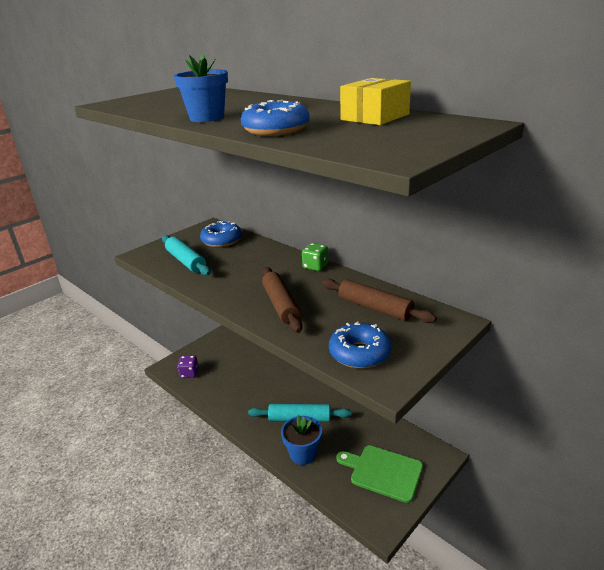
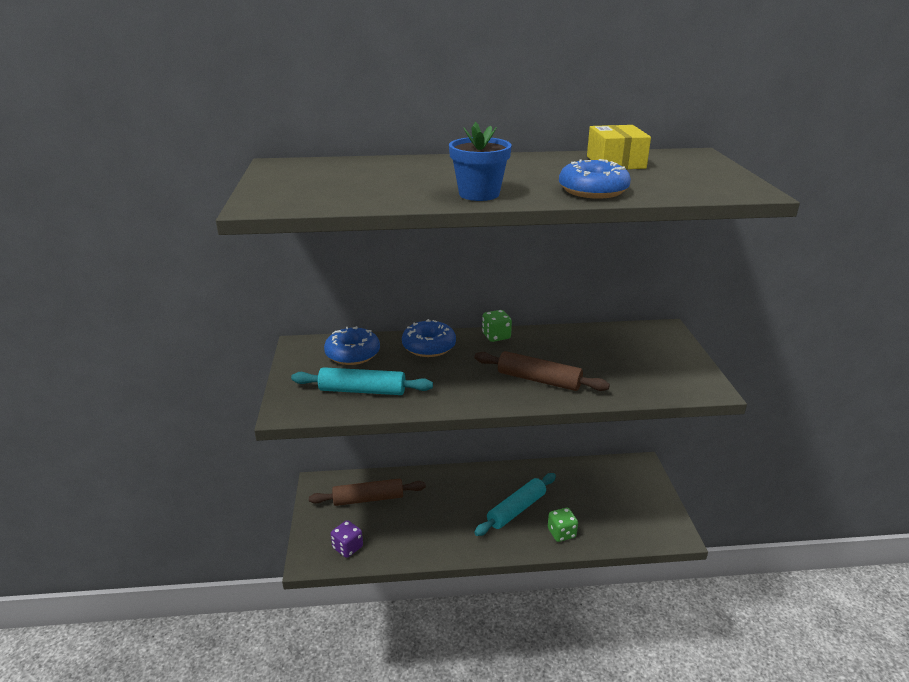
camera: 50 degrees left, 0 degrees up
(303, 454) = (561, 533): blue flower pot -> green dice
(359, 353) = (660, 381): blue donut -> blue donut (429, 346)
(375, 308) = (605, 346): brown rolling pin -> brown rolling pin (368, 499)
(383, 472) = (628, 502): green cutting board -> none

